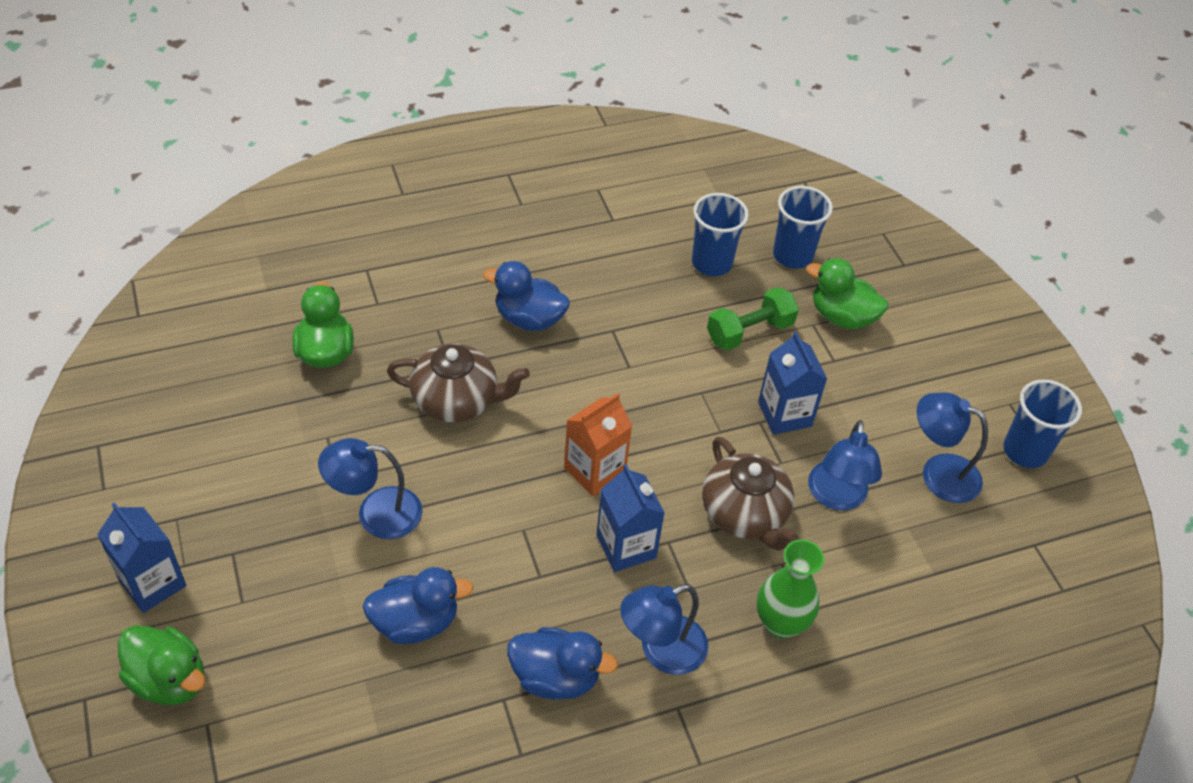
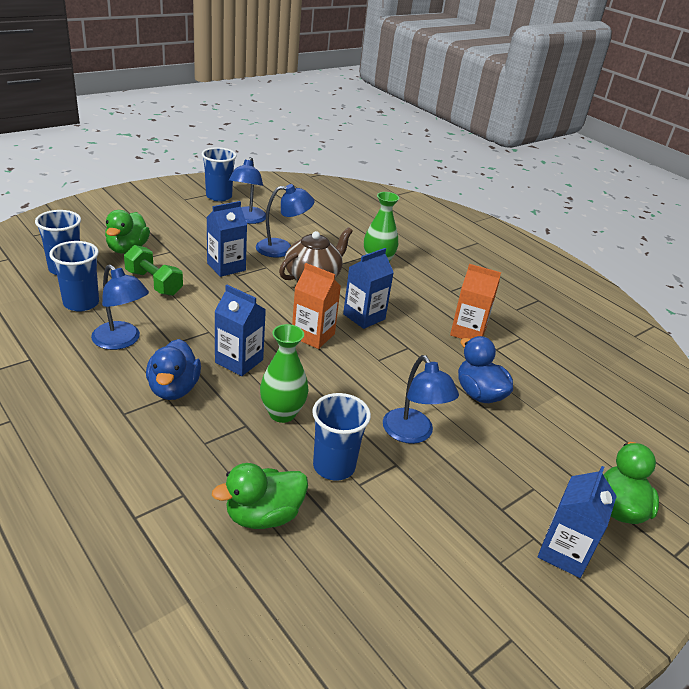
camera: 110 degrees left, 15 degrees down
(360, 423) = (334, 466): none -> blue cup
(457, 400) = (282, 413): brown teapot -> green vase
(555, 677) = (468, 332): blue duck -> orange carton
(561, 383) = (239, 361): none -> blue carton
(661, 651) = (423, 298): blue lamp -> blue lamp (121, 341)

